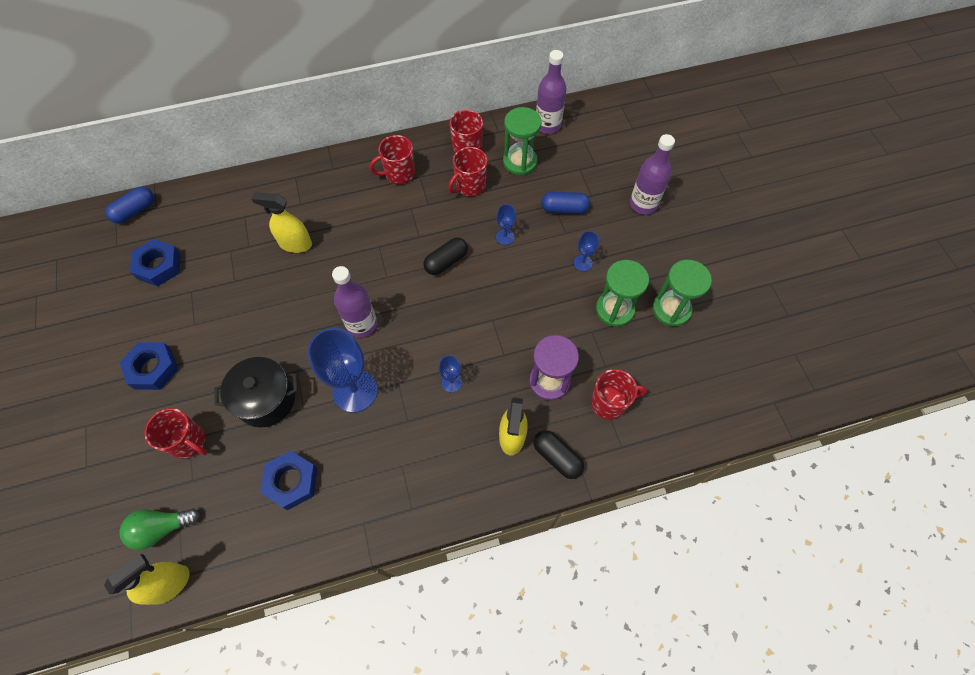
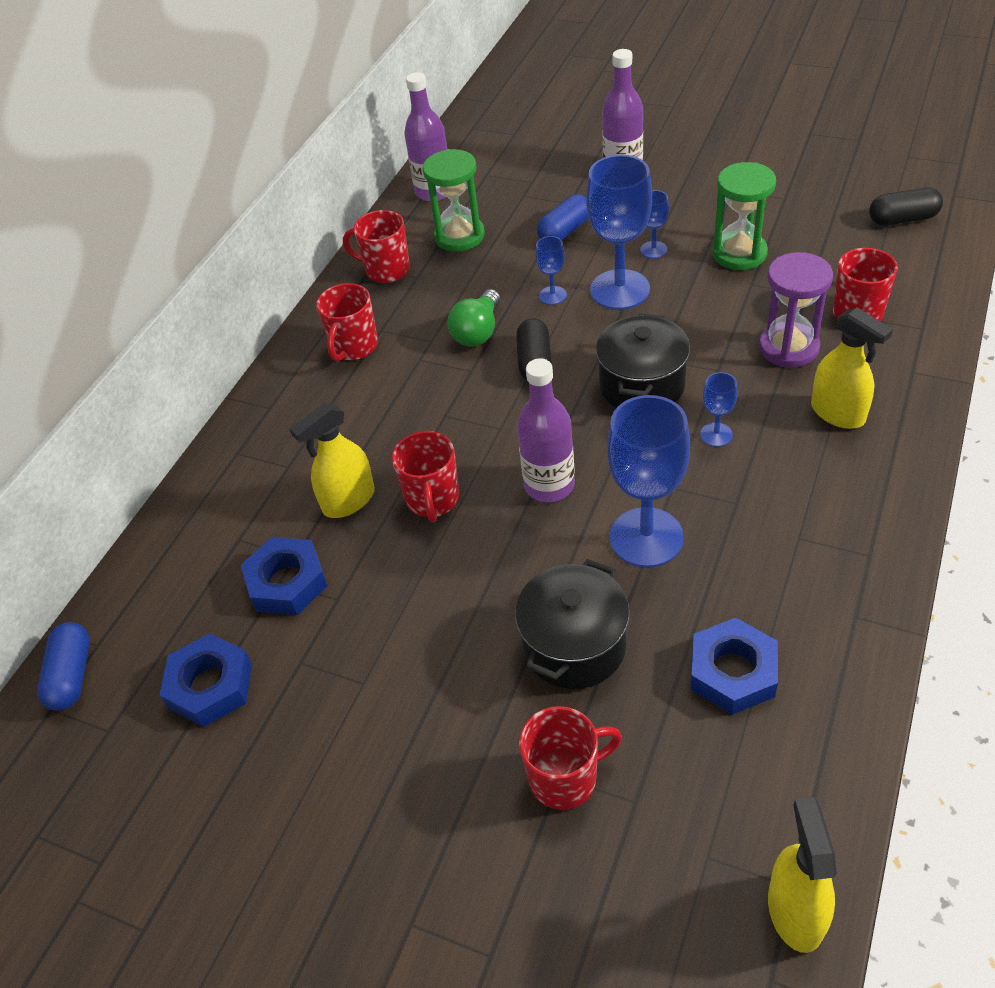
camera: 45 degrees left, 15 degrees down
(153, 368) = (391, 774): blue nut -> blue nut (287, 582)
(162, 528) = (689, 881): green light bulb -> green light bulb (478, 332)
(464, 324) = (642, 385): none -> black pot
(469, 186) = (445, 292): red mug -> red mug (433, 500)
(534, 267) = (619, 290): none -> blue goblet
(557, 457) = (896, 386): black capsule -> black capsule (902, 219)
(671, 309) = (778, 213): green hourglass -> none

